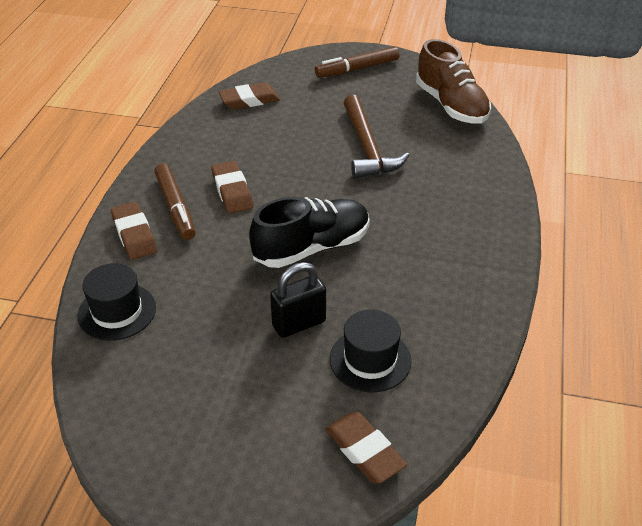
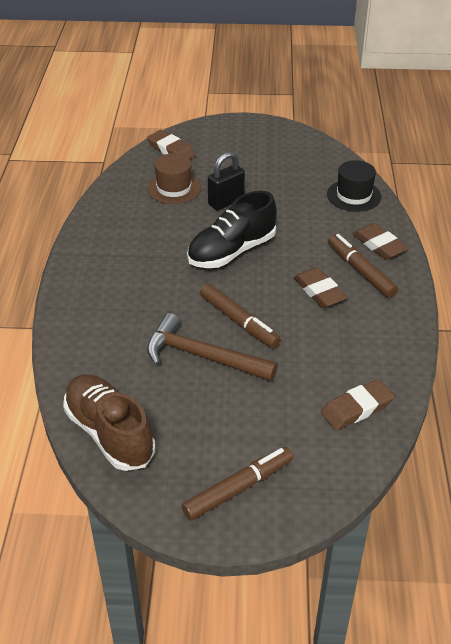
camera: 170 degrees right, 0 degrees up
(326, 172) = (239, 321): none -> brown marker
(367, 147) = (202, 356): brown hammer -> brown hammer turned 45 degrees counterclockwise
(370, 360) = (174, 188): black hat -> brown hat

